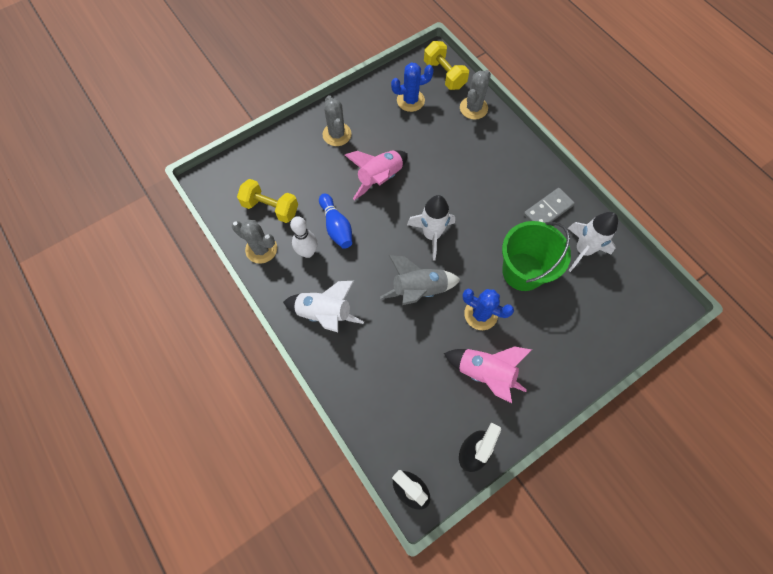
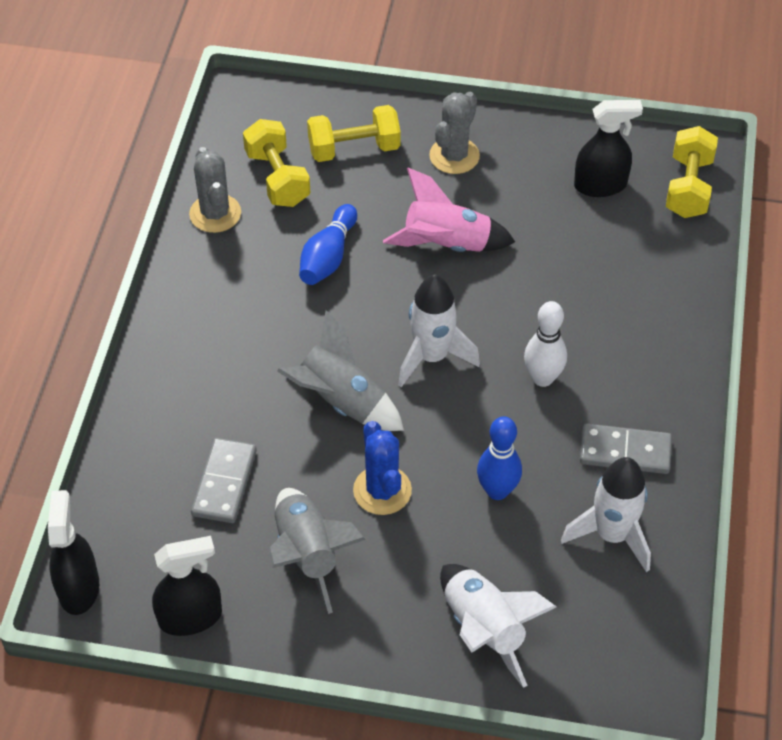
camera: 45 degrees right, 15 degrees down
(289, 166) = (354, 149): none -> yellow dumbbell
(307, 252) = (262, 258): white bowling pin -> white bowling pin (542, 378)
(324, 313) = (203, 336): white rocket -> white rocket (484, 629)
(410, 100) = (600, 185): blue cactus -> black spray bottle
(414, 374) = (224, 483): none -> grey domino
(473, 108) = (678, 256): grey cactus -> none
(485, 373) = (307, 554): pink rocket -> grey rocket
(523, 271) = (497, 491): green bucket -> blue bowling pin

